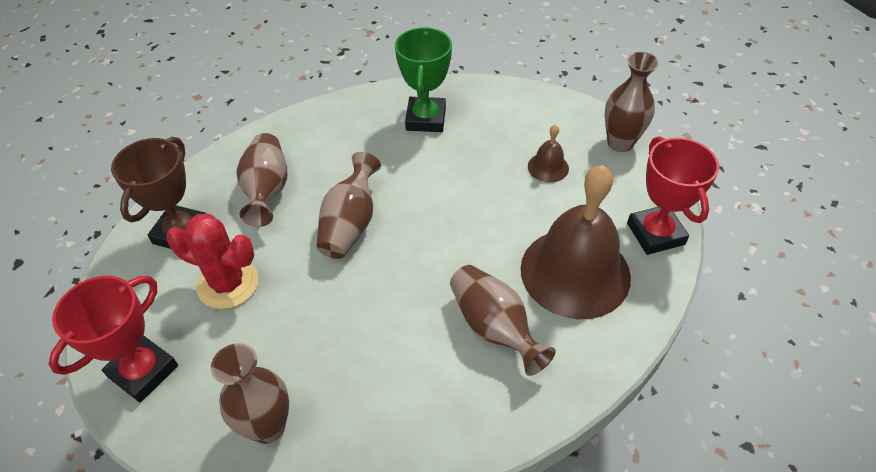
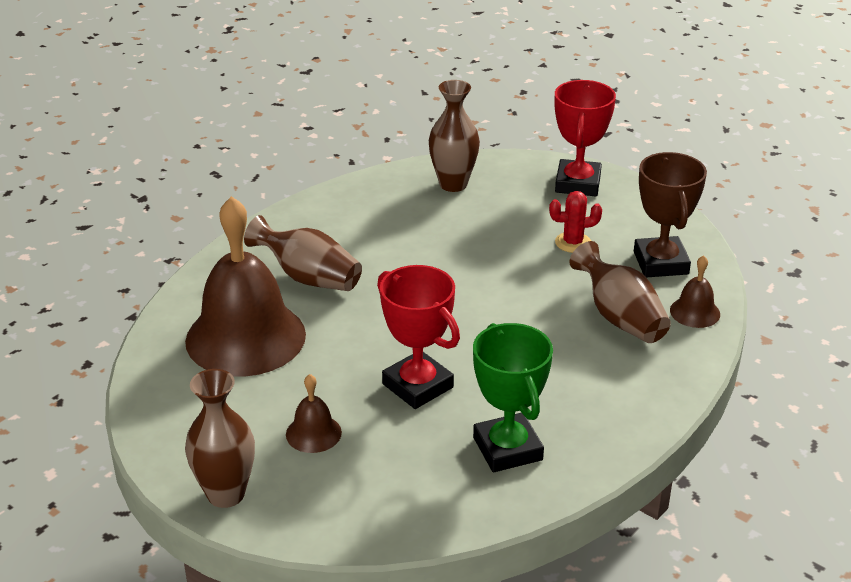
camera: 155 degrees right, 15 degrees down
(210, 177) = (695, 312): none -> brown bell
(228, 284) = (573, 243): red cactus -> red cactus, size x0.60
(350, 224) = (503, 314): brown vase -> none
(655, 234) = (163, 396): red trophy -> red trophy (417, 386)

